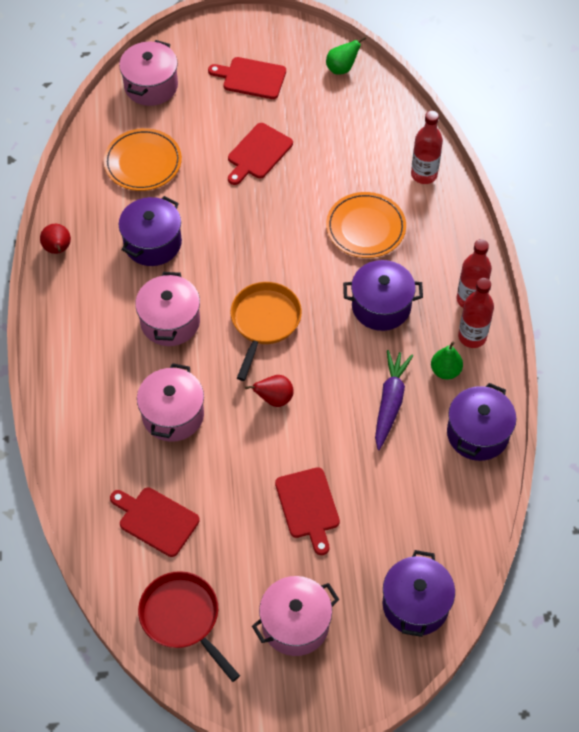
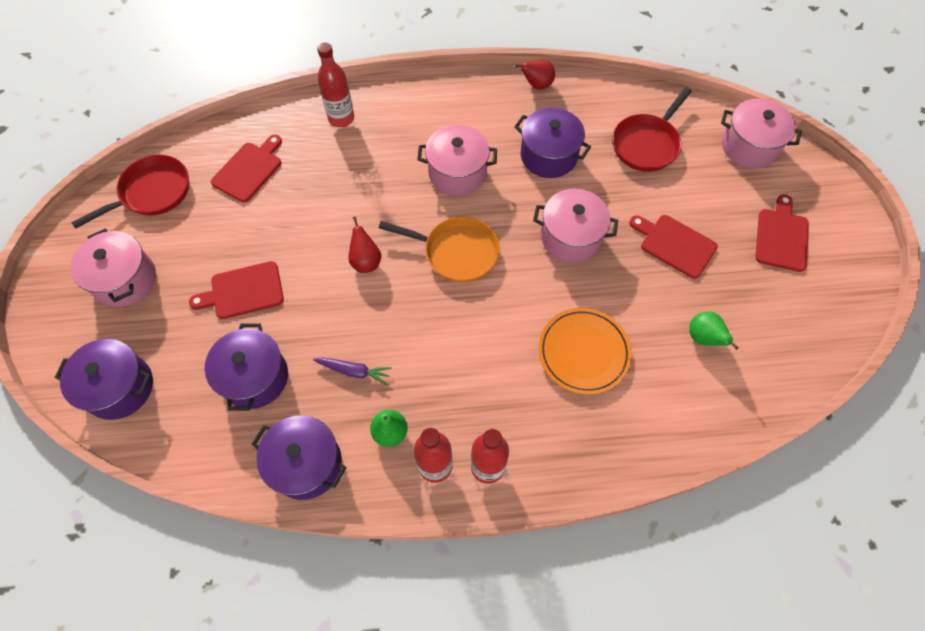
camera: 90 degrees right, 5 degrees up
(143, 162) = (647, 144): orange plate -> red pan
(173, 415) = (354, 179): pink pot -> pink pot (570, 237)
(341, 68) = (819, 331): green pear -> green pear (703, 338)
(381, 306) = (476, 366): purple pot -> purple pot (255, 377)
(390, 402) = (354, 371): purple carrot -> purple carrot, size x0.65
(424, 174) = (669, 421): red bottle -> red bottle (341, 118)

